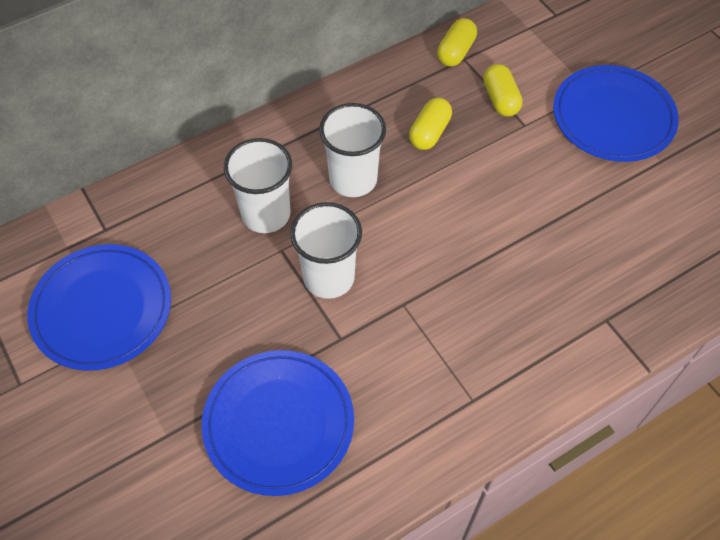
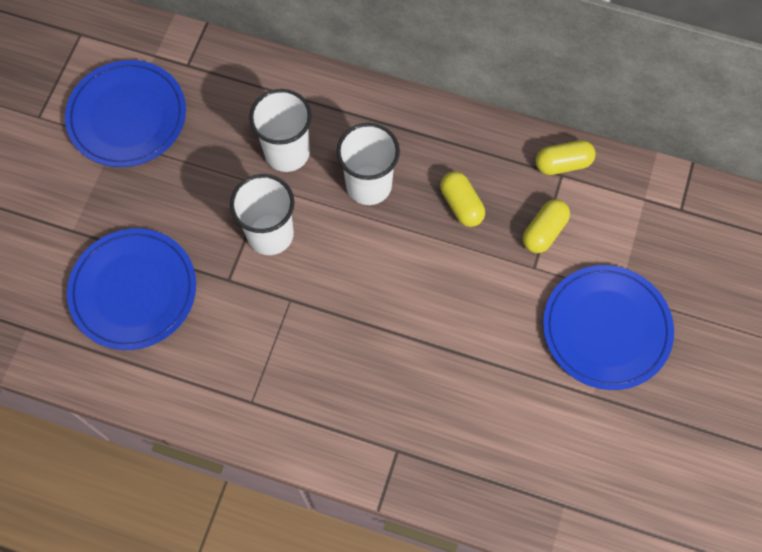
camera: 50 degrees right, 10 degrees up
(429, 133) = (461, 205): yellow capsule -> yellow capsule turned 75 degrees clockwise

